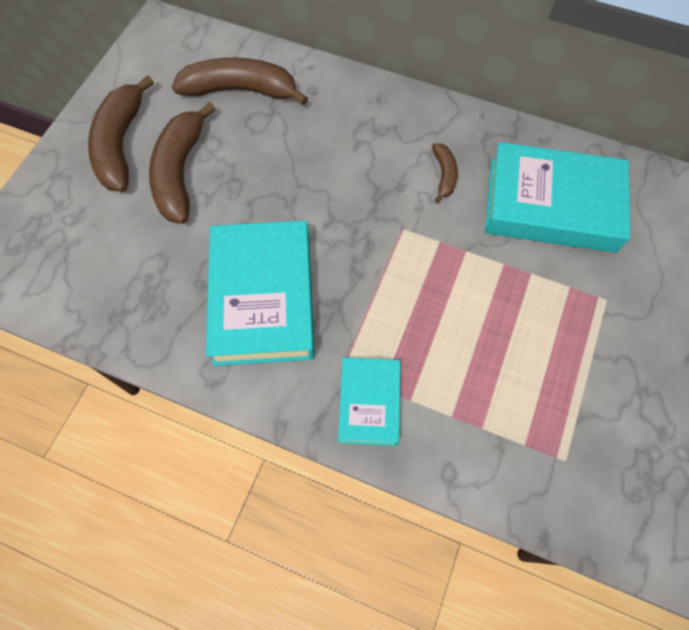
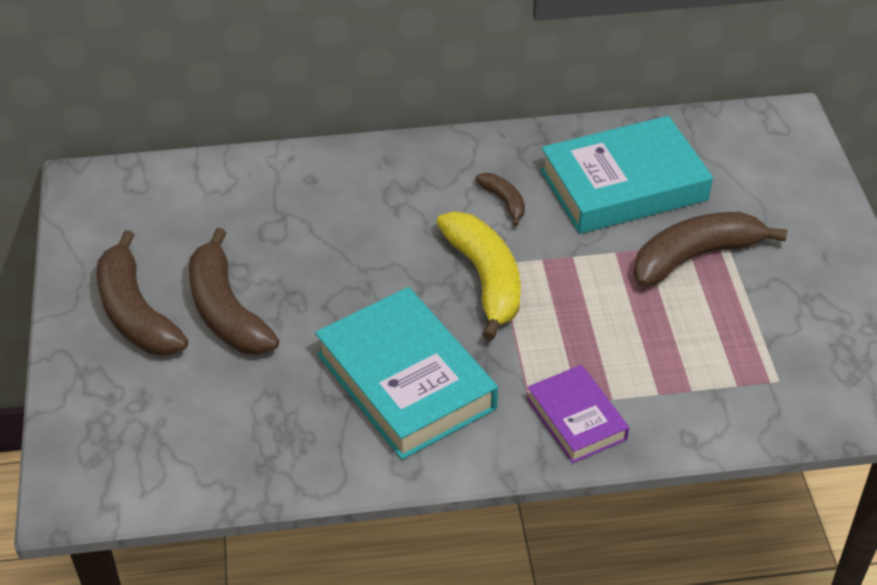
camera: 30 degrees left, 20 degrees down
(241, 90) = (231, 209): brown banana -> brown banana (695, 256)
(369, 403) = (576, 419): turquoise book -> purple book
(383, 238) = (485, 279): none -> yellow banana

